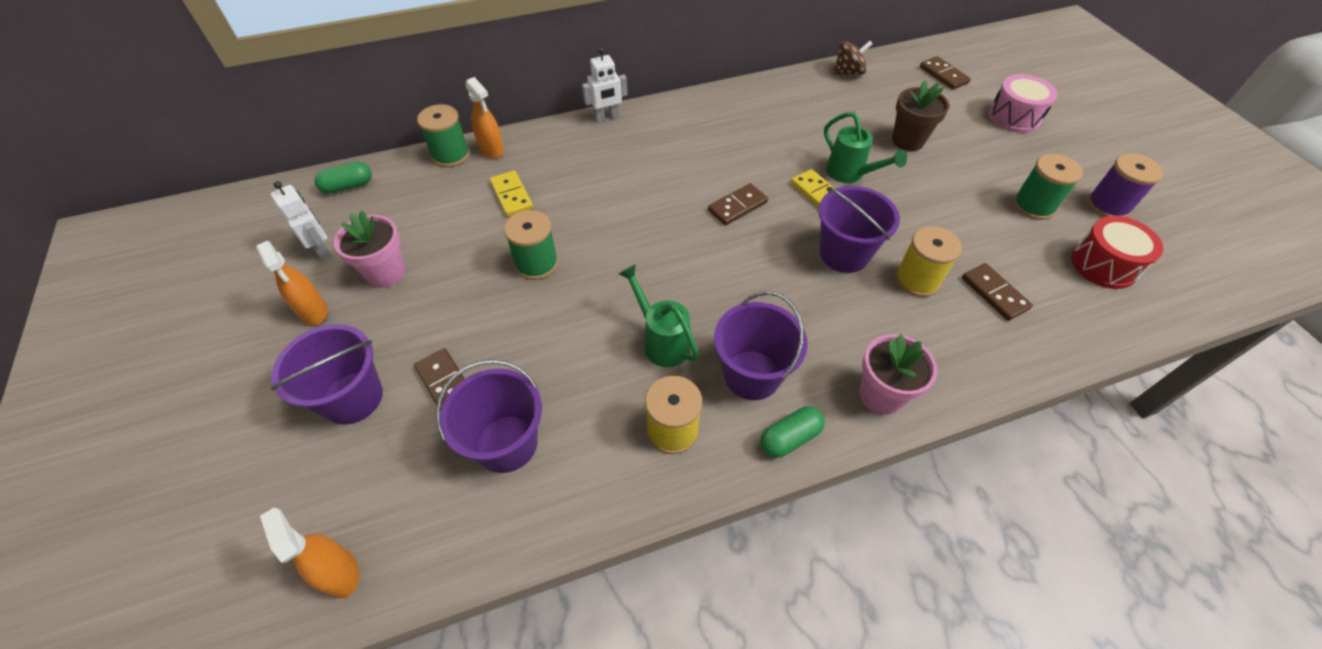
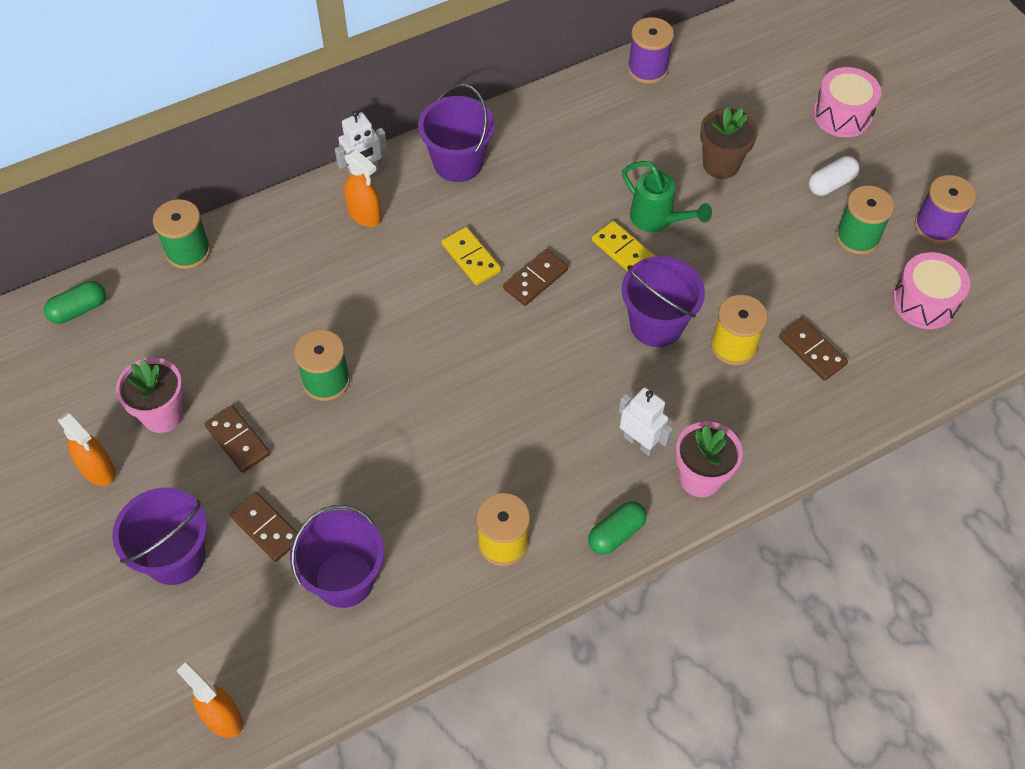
camera: 10 degrees left, 5 degrees up
(321, 249) = (78, 395): white robot -> white robot (639, 442)
(492, 150) = (235, 237): orange spray bottle -> orange spray bottle (365, 215)
(511, 195) = (275, 297): yellow domino -> yellow domino (471, 258)
(661, 340) = (477, 451): green watering can -> none
(751, 375) = (573, 475): purple bucket -> purple bucket (458, 162)
(848, 72) = (647, 69): brown spinning top -> purple spool
(943, 75) = (761, 60): brown domino -> brown domino (238, 440)
(1006, 164) = (831, 184): none -> white capsule
(1103, 265) = (924, 302): red drum -> pink drum

